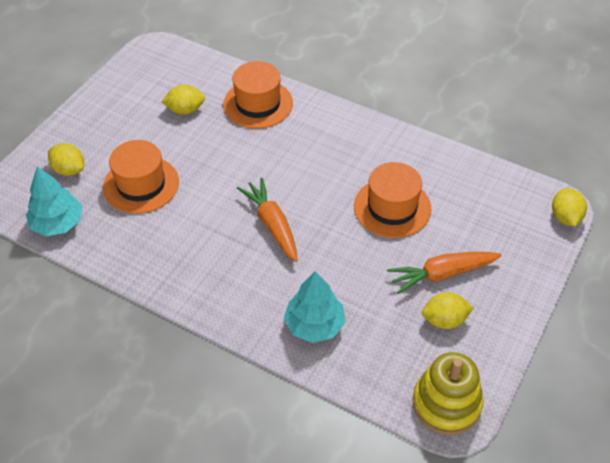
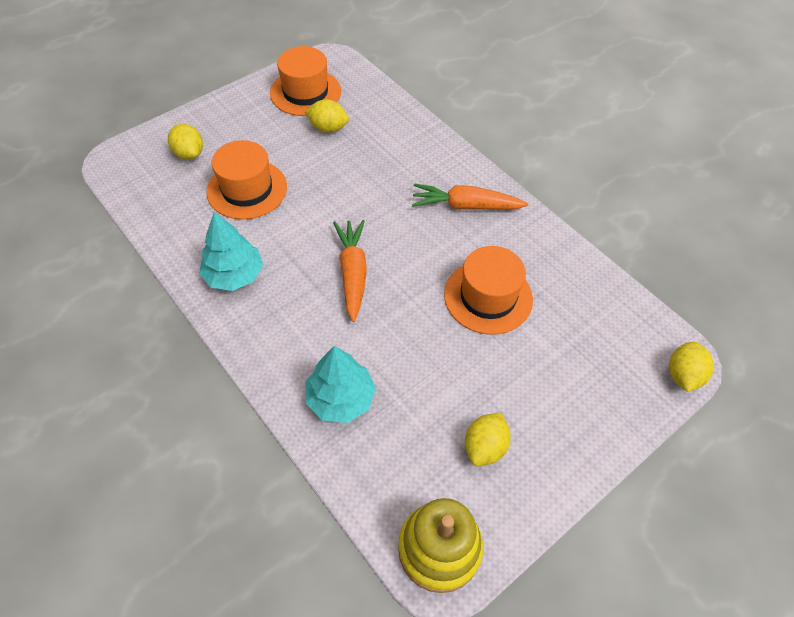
camera: 20 degrees right, 5 degrees up
(58, 223) = (150, 203): turquoise tree -> turquoise tree (234, 275)
(258, 104) = (402, 143): orange hat -> orange hat (305, 92)
(441, 274) = (506, 392): orange carrot -> orange carrot (465, 206)
(444, 320) = (485, 447): yellow lemon -> yellow lemon turned 75 degrees counterclockwise

